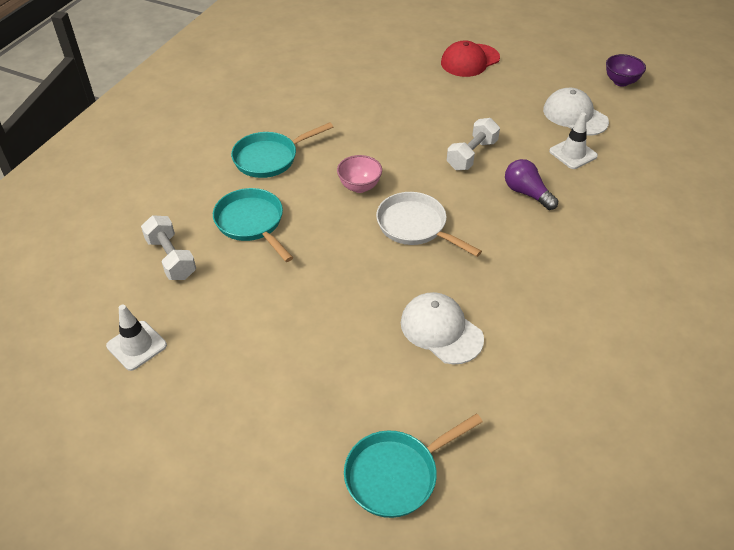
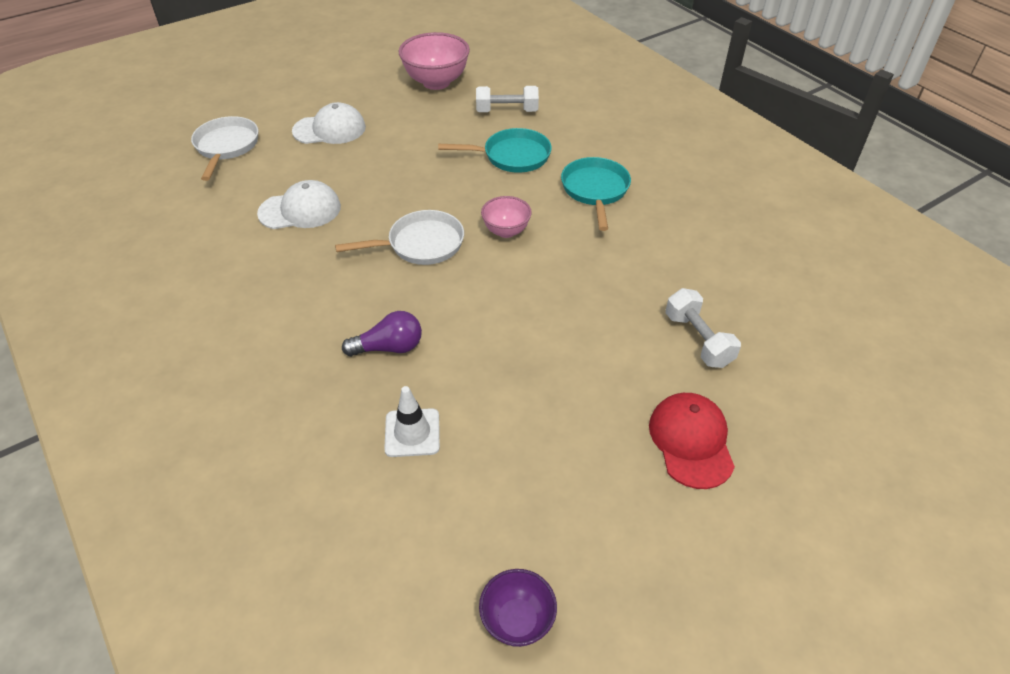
camera: 120 degrees right, 0 degrees up
(136, 345) = (436, 82): white traffic cone -> pink bowl
(396, 474) = (226, 147): turquoise pan -> white pan
(471, 155) = (486, 335): white dumbbell -> white dumbbell (698, 340)
(575, 116) = (480, 488): white cap -> white cap (329, 129)

